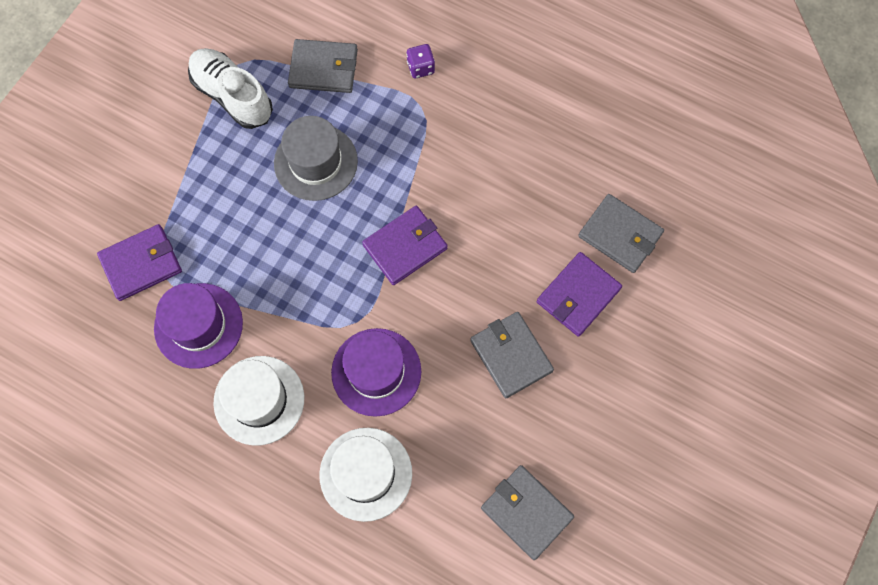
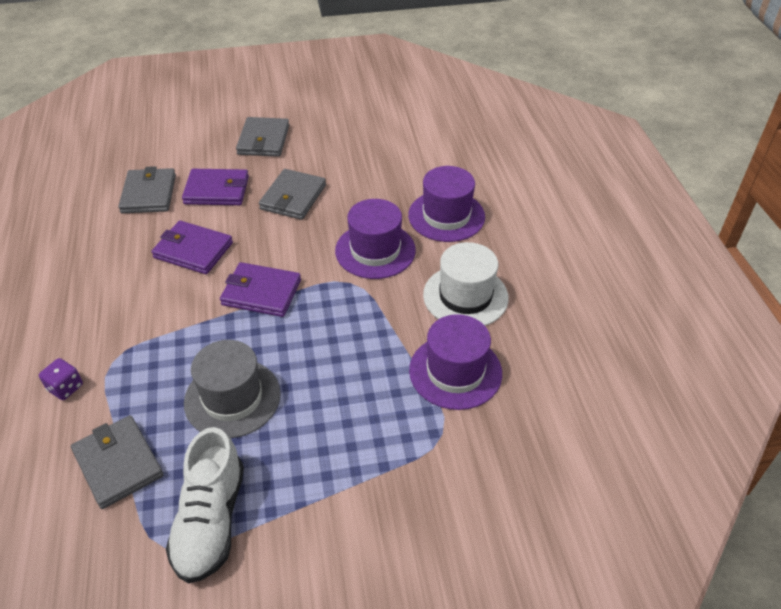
camera: 130 degrees left, 25 degrees down
(141, 264) = (450, 454): purple wallet -> purple wallet (193, 250)
(366, 474) = (446, 216): white hat -> purple hat
(526, 512) = (386, 144): grey wallet -> grey wallet (263, 140)

